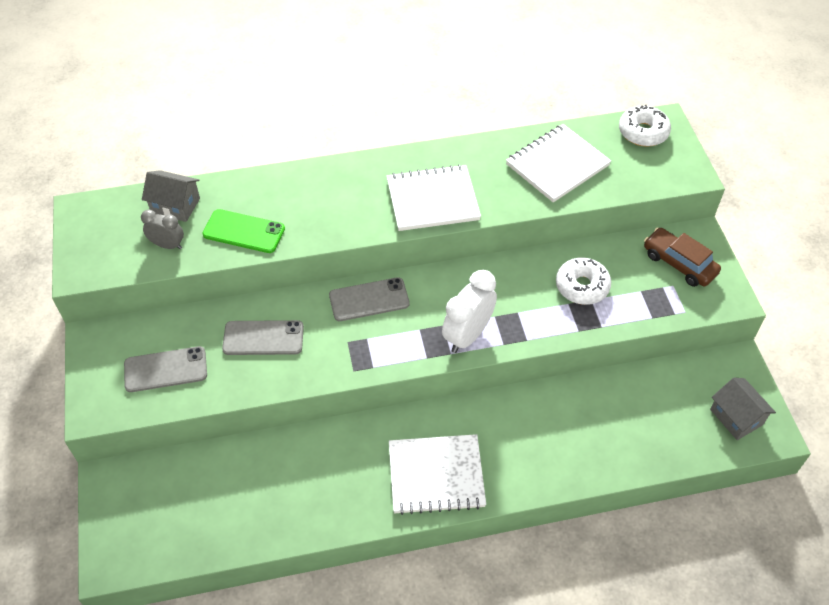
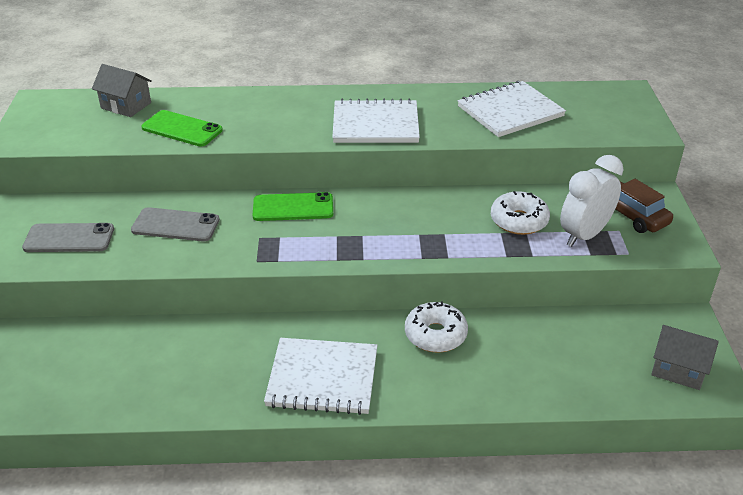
camera: 10 degrees right, 15 degrees down
(168, 245) = (105, 131): grey clock -> none
(369, 300) = (293, 207): grey phone -> green phone
(467, 335) = (385, 246): white clock -> white clock (584, 235)
(643, 132) = (605, 96): white donut -> white donut (435, 335)
(736, 417) = (678, 369): grey house -> grey house turned 45 degrees counterclockwise

